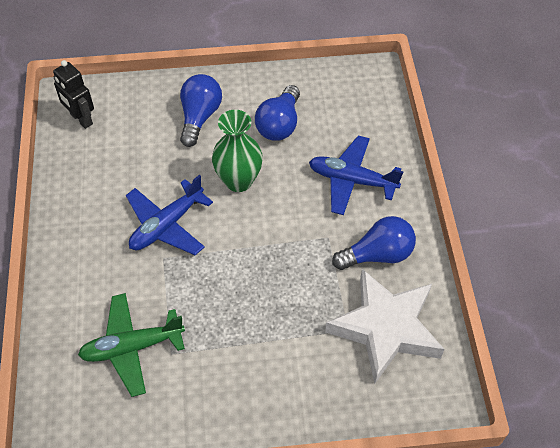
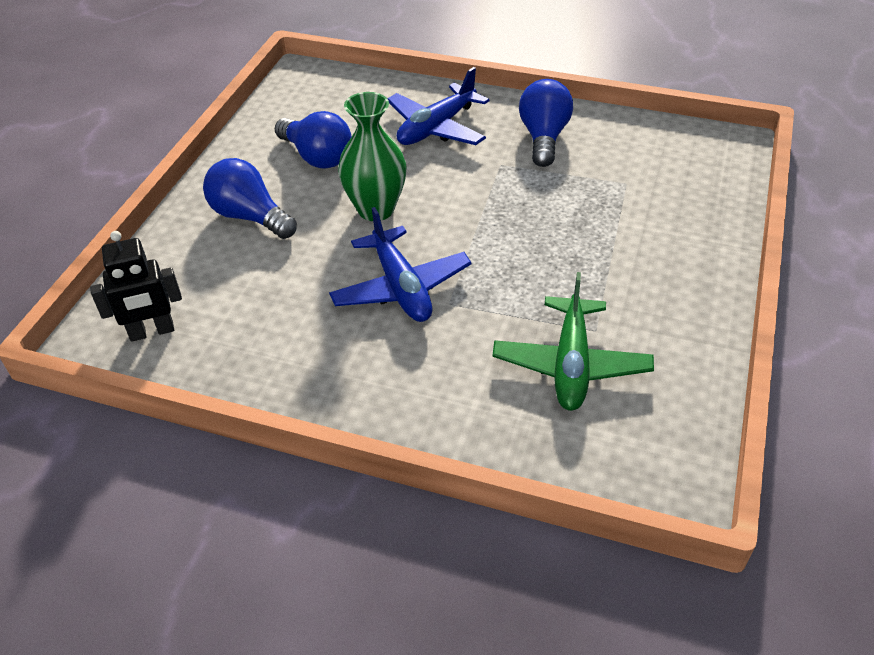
camera: 65 degrees left, 10 degrees down
(386, 328) = (636, 157): white star -> none

